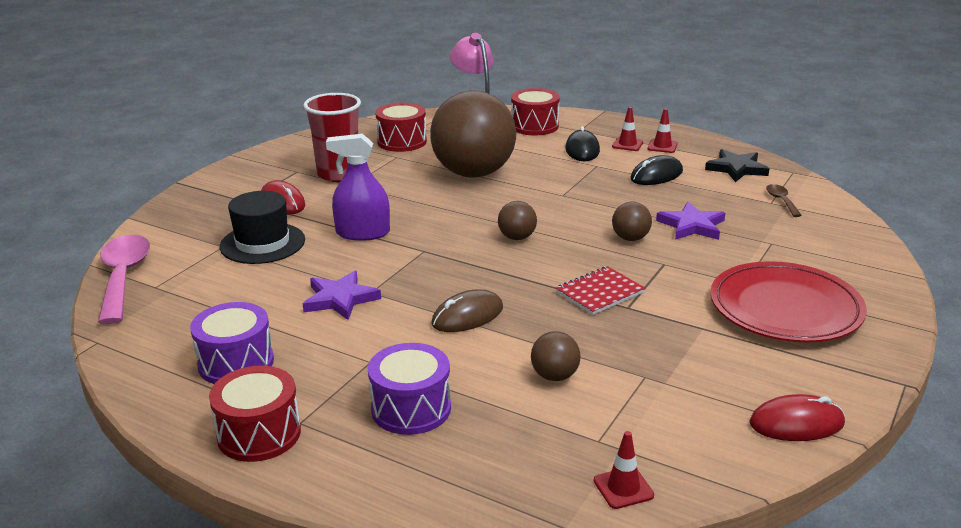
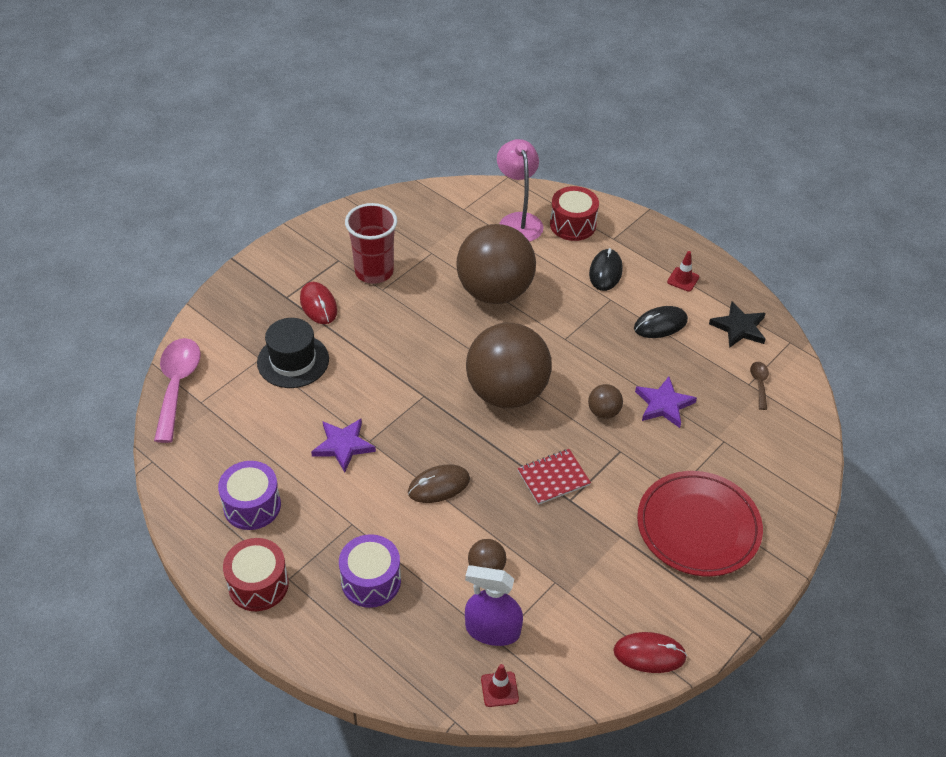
camera: 10 degrees right, 20 degrees up
(363, 233) = (378, 362): purple spray bottle -> purple spray bottle (492, 630)
(402, 142) = (442, 229): red drum -> none
(517, 237) = (507, 392): brown ball -> brown ball, size x2.47
(627, 144) = (651, 270): red traffic cone -> none

